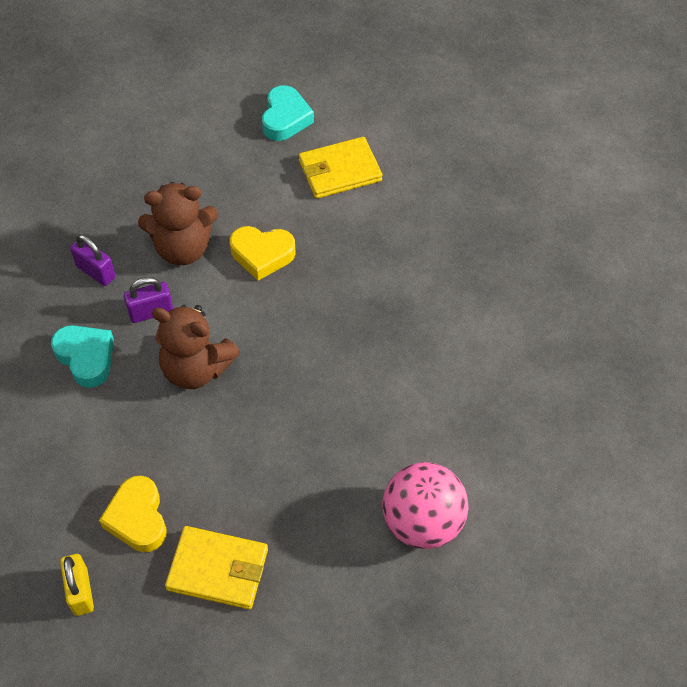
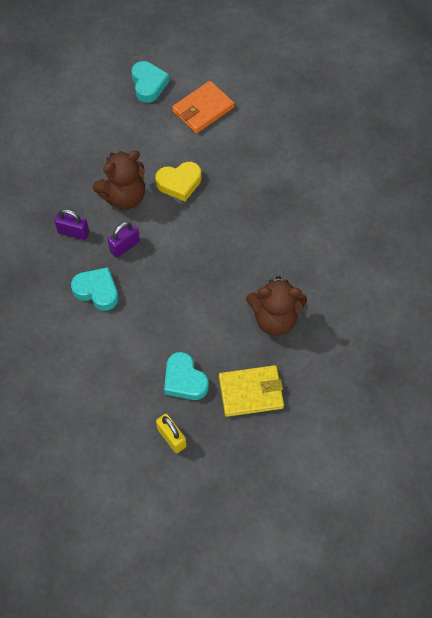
camera: 20 degrees left, 5 degrees up
(137, 518) = (184, 380): yellow heart -> turquoise heart
(196, 368) = (173, 272): brown teddy bear -> brown teddy bear (275, 318)
(339, 171) = (203, 109): yellow wallet -> orange wallet
(422, 521) = (361, 317): pink ball -> none

